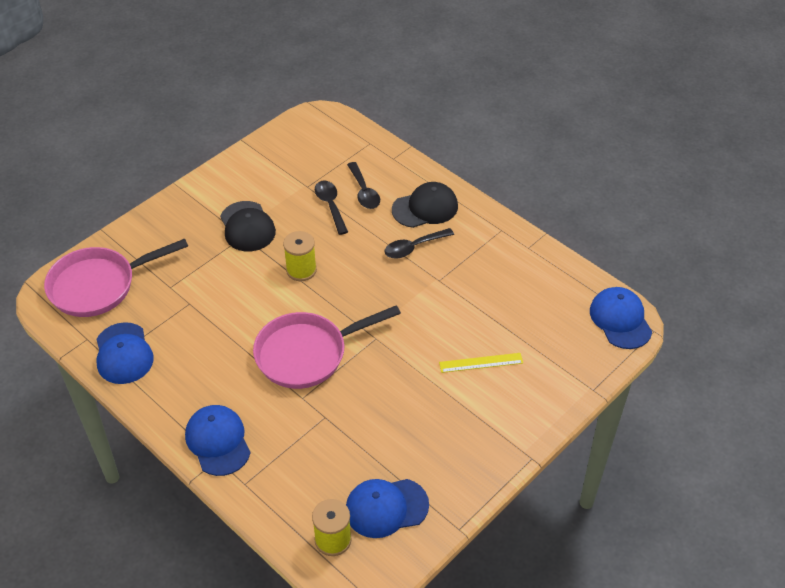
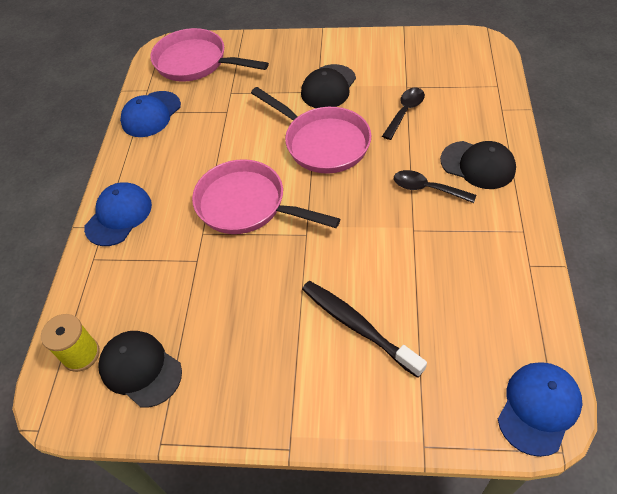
camera: 55 degrees right, 5 degrees up
(301, 270) = (323, 143): yellow spool -> pink pan
(364, 192) = (444, 119): black spoon -> none
(386, 507) = (140, 369): blue cap -> black cap
(481, 362) = (357, 326): yellow ruler -> black toothbrush

